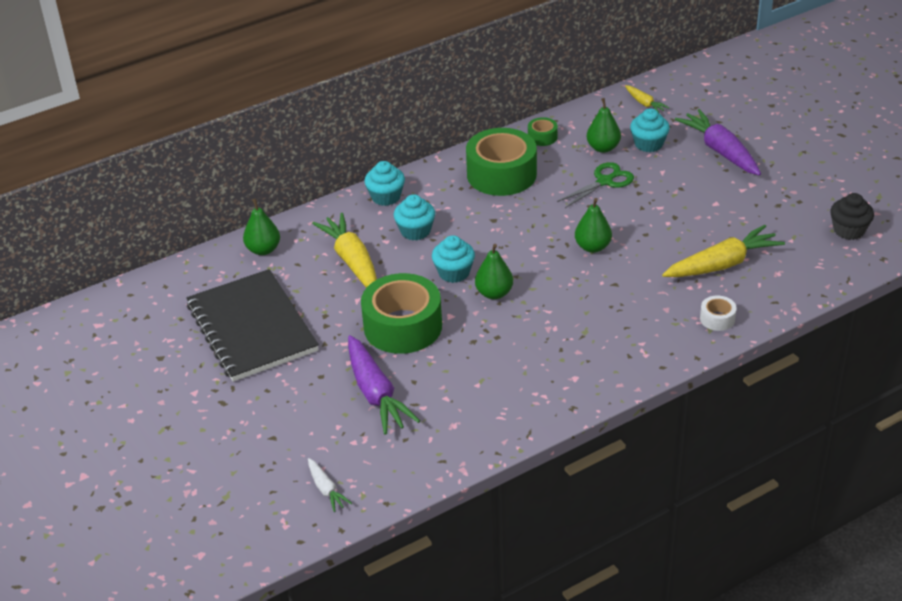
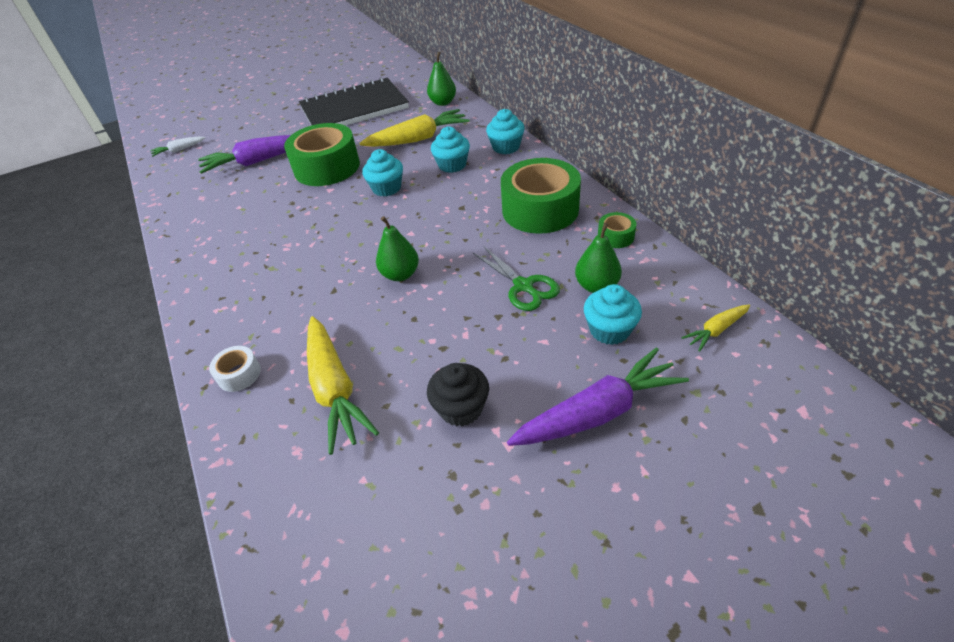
camera: 95 degrees right, 5 degrees up
(494, 293) = (349, 211): green pear -> none
(849, 230) = (366, 576): black cupcake -> black cupcake (461, 408)

